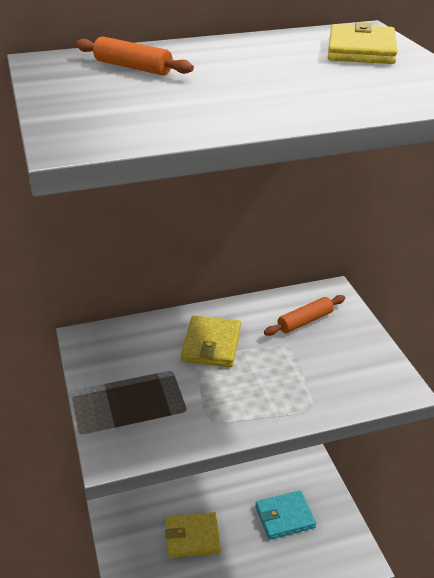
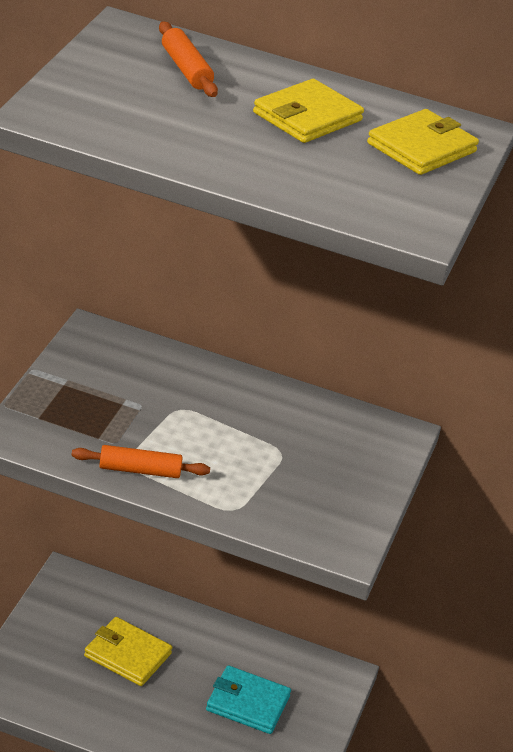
camera: 30 degrees right, 0 degrees up
(211, 344) = (207, 406): yellow wallet -> yellow wallet (307, 117)
(305, 321) = (331, 440): orange rolling pin -> orange rolling pin (139, 470)

